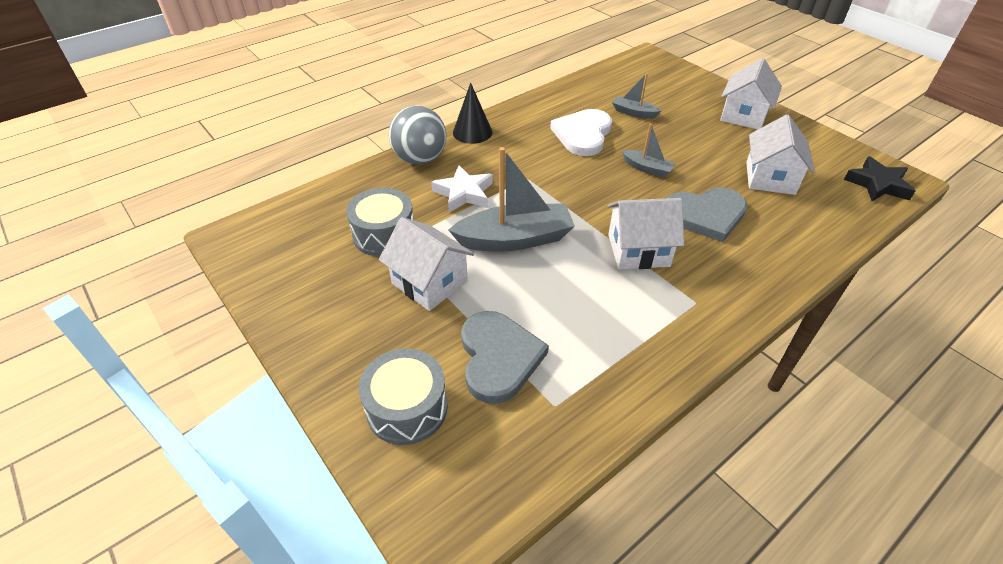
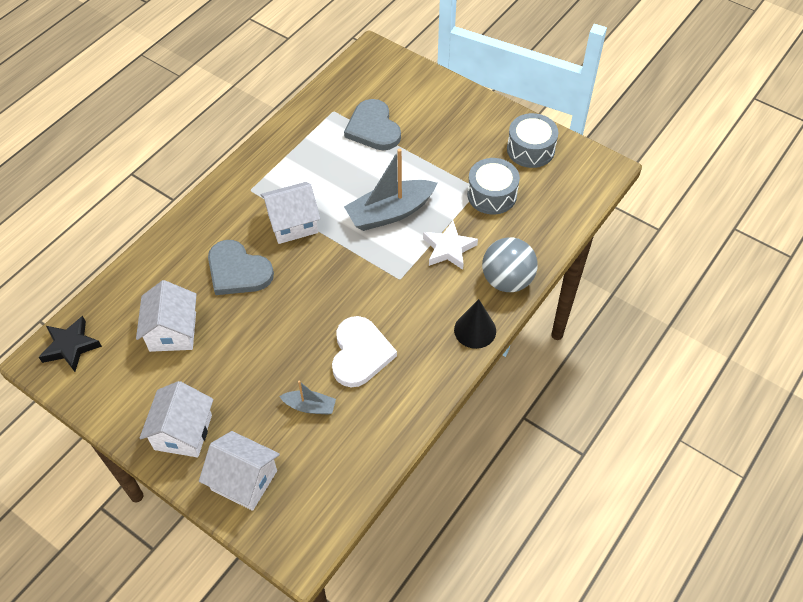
camera: 165 degrees right, 10 degrees up
(407, 408) = (414, 93): grey drum -> grey drum (530, 149)
(429, 282) = (438, 165): white house -> white house (244, 480)
(647, 168) = (290, 317): grey boat -> none
(705, 215) = (238, 271): grey heart -> grey heart turned 120 degrees counterclockwise

